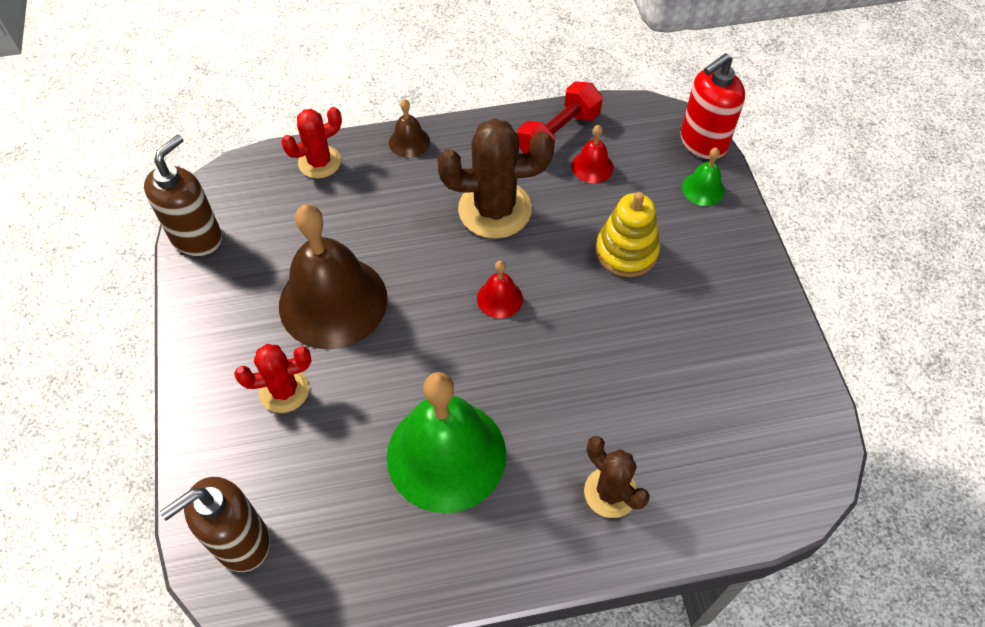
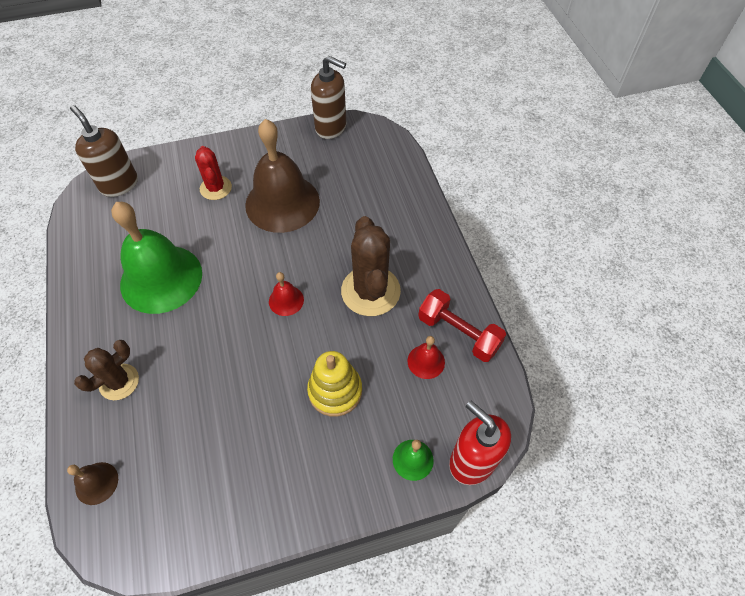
camera: 85 degrees right, 0 degrees up
(319, 162) = (403, 178): red cactus -> none
(409, 142) = (432, 228): brown bell -> brown bell (96, 483)

